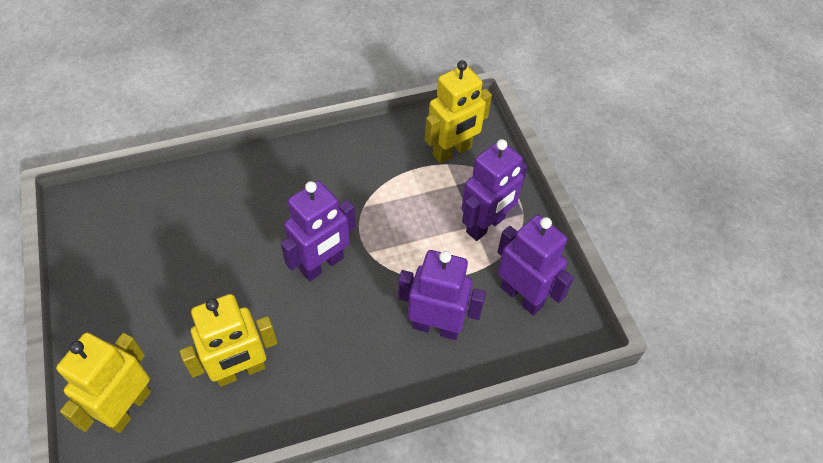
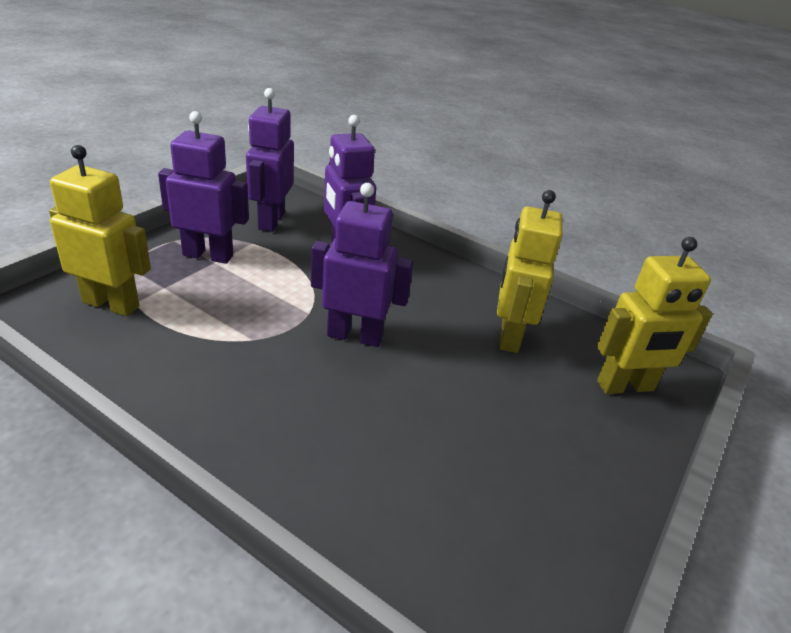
camera: 130 degrees left, 20 degrees down
(241, 371) = (509, 336): yellow robot -> yellow robot turned 105 degrees counterclockwise

